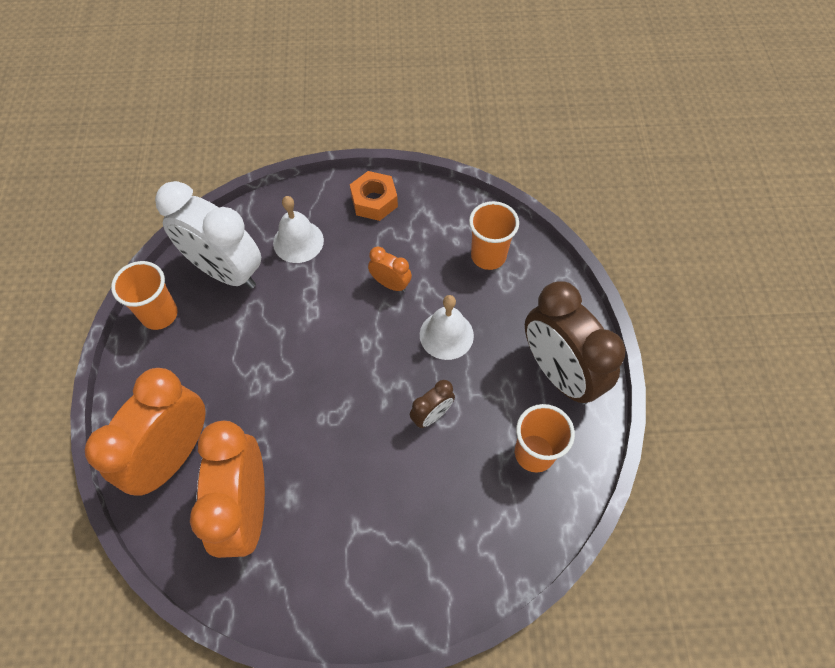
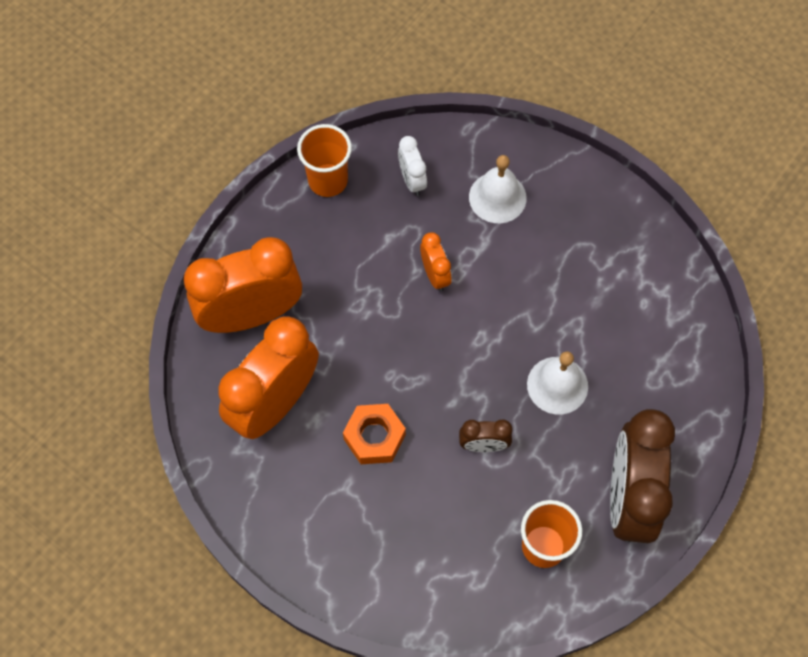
camera: 40 degrees right, 5 degrees up
(225, 271) = (412, 180): white clock -> white clock, size x0.46
(374, 201) = (600, 207): orange nut -> orange nut (374, 437)
(390, 284) = (547, 300): orange clock -> orange clock (435, 275)
(488, 256) = (661, 341): orange cup -> none

